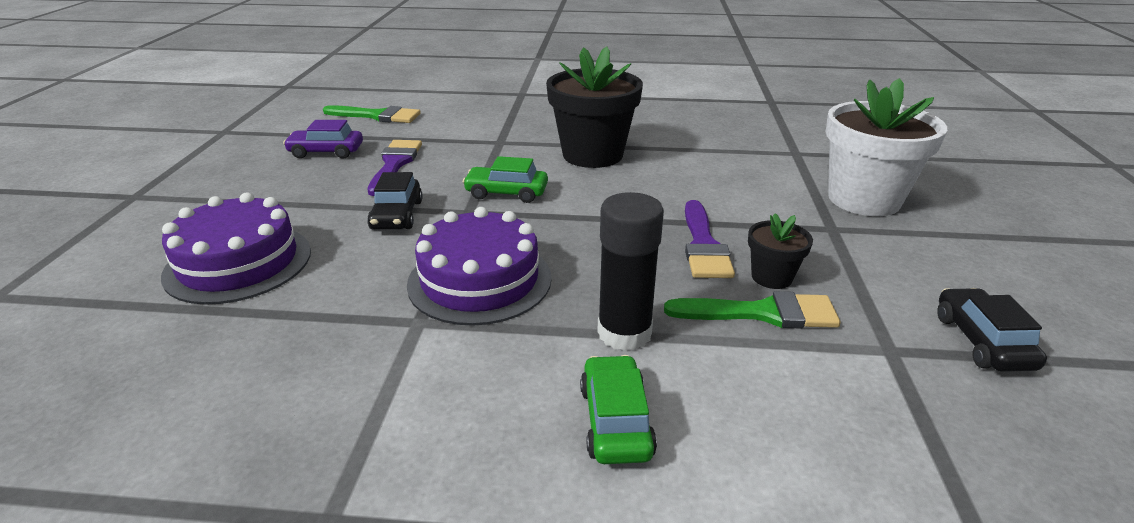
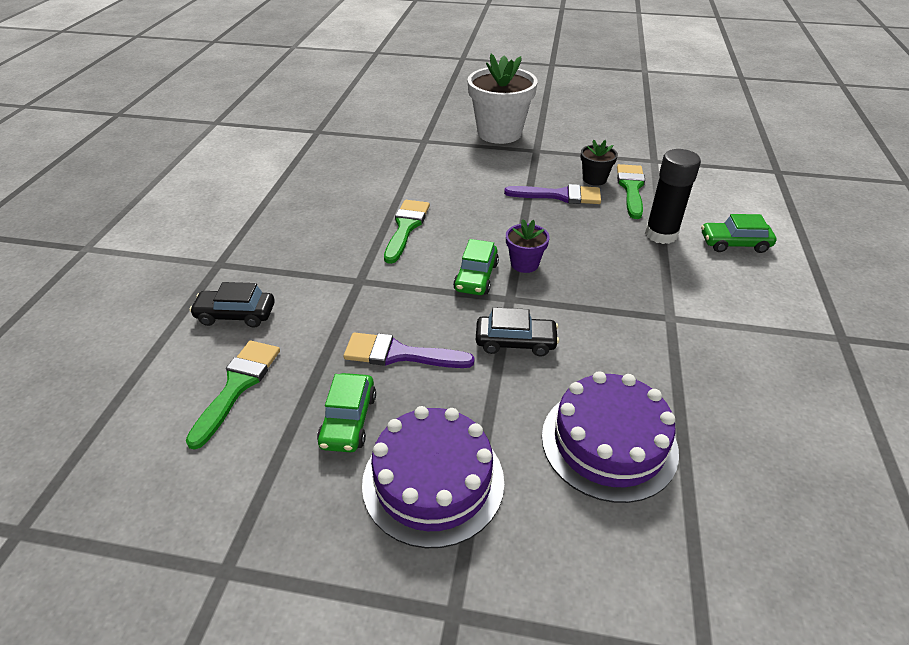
camera: 85 degrees left, 10 degrees up
(326, 152) = (349, 420): purple car -> green car
(480, 280) = (615, 290): purple cake -> purple cake (433, 481)
(533, 219) = (524, 264): none -> purple flower pot
(592, 155) = (406, 227): black flower pot -> green brush
(982, 341) = (641, 138): black car -> black car (236, 315)

